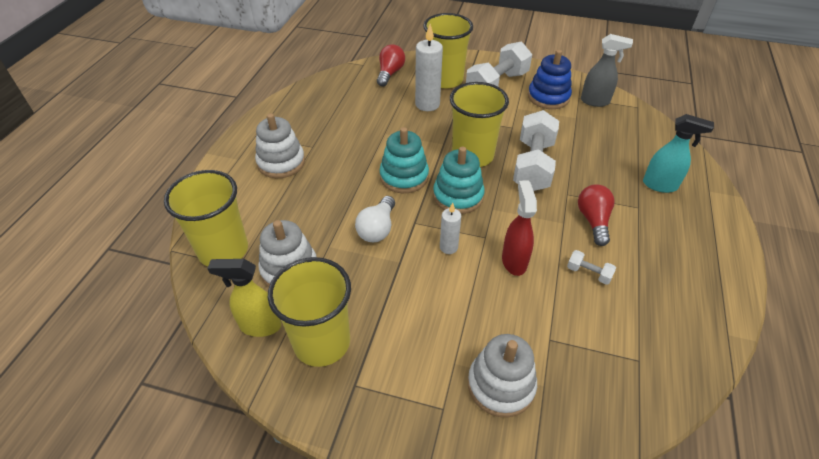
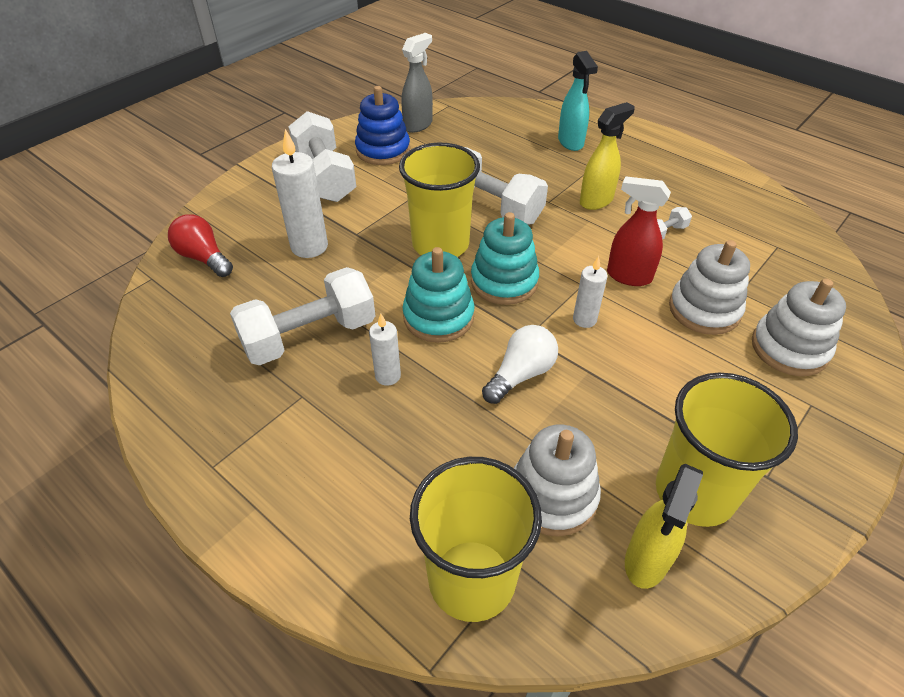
camera: 65 degrees left, 0 degrees up
(281, 162) = (311, 446): white stacking toy -> white stacking toy (704, 310)
(344, 172) = (388, 376): none -> white candle
(356, 132) = (309, 336): none -> white dumbbell
(377, 229) = (521, 374): white light bulb -> white light bulb turned 90 degrees counterclockwise
(445, 79) = (271, 213): yellow cup -> none
(593, 221) = (596, 201): red light bulb -> yellow spray bottle
(660, 185) = (570, 142): turquoise spray bottle -> turquoise spray bottle turned 120 degrees clockwise

